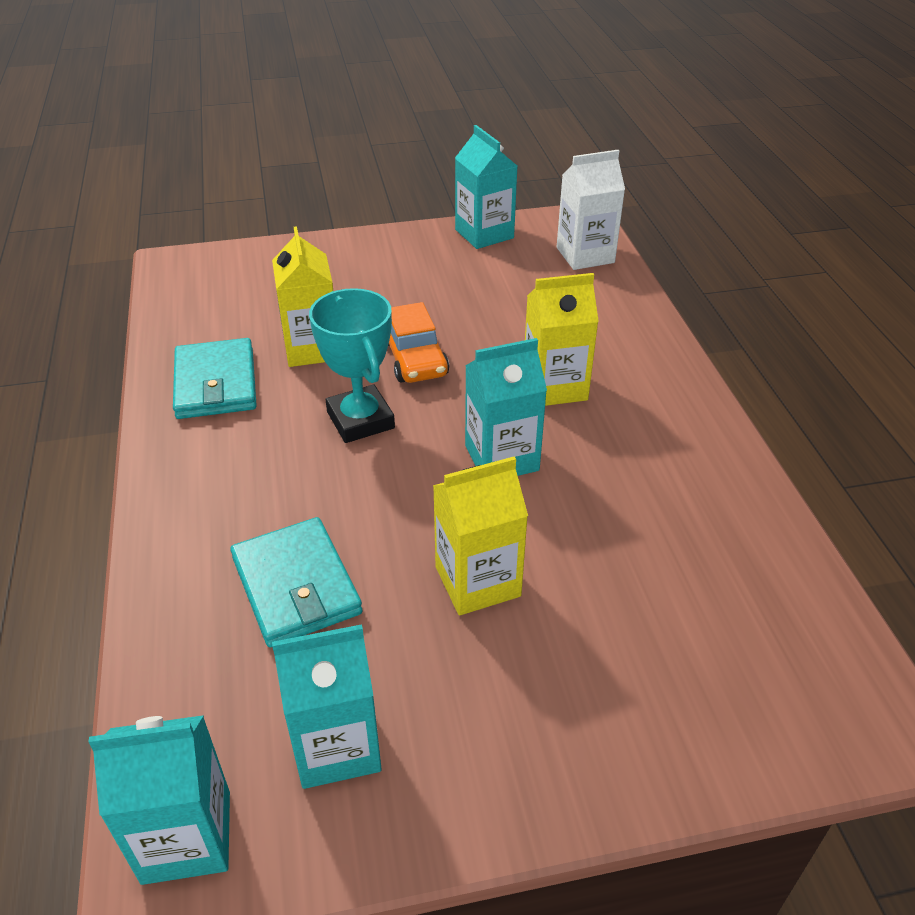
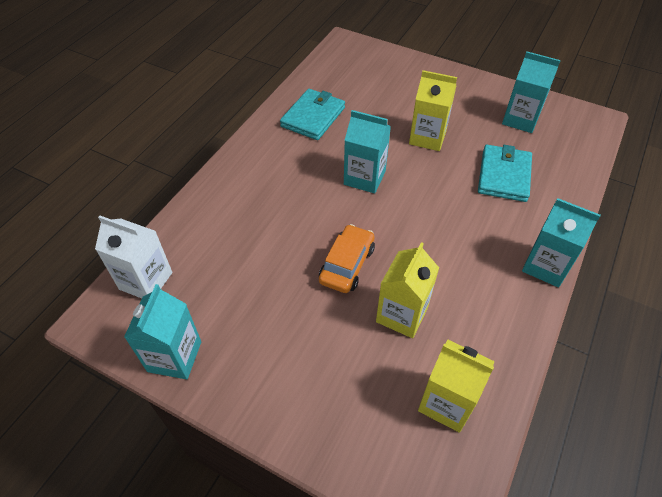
camera: 140 degrees left, 10 degrees up
(186, 836) = (584, 123): turquoise carton -> turquoise carton (545, 266)
(216, 383) = (483, 323): turquoise wallet -> turquoise wallet (313, 117)
(360, 420) = (414, 240): turquoise trophy -> none
(554, 387) = (295, 197): yellow carton -> yellow carton (446, 402)

